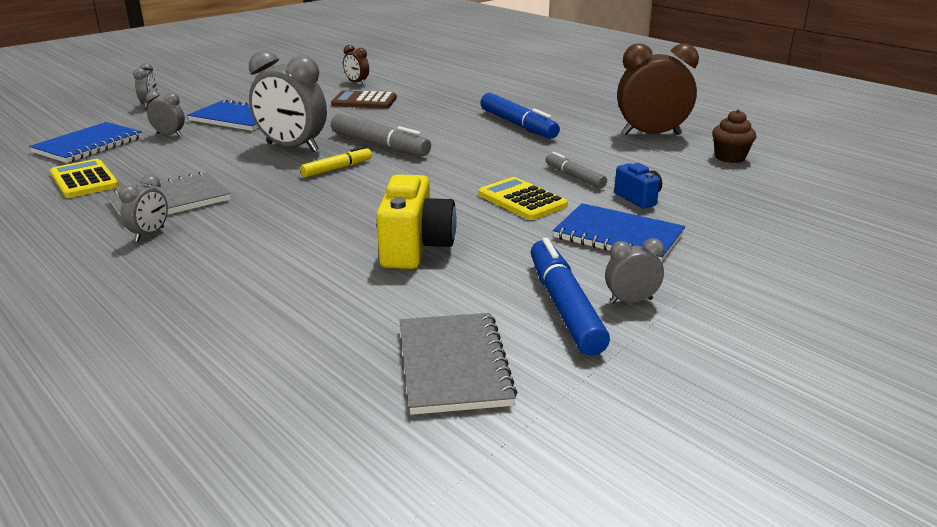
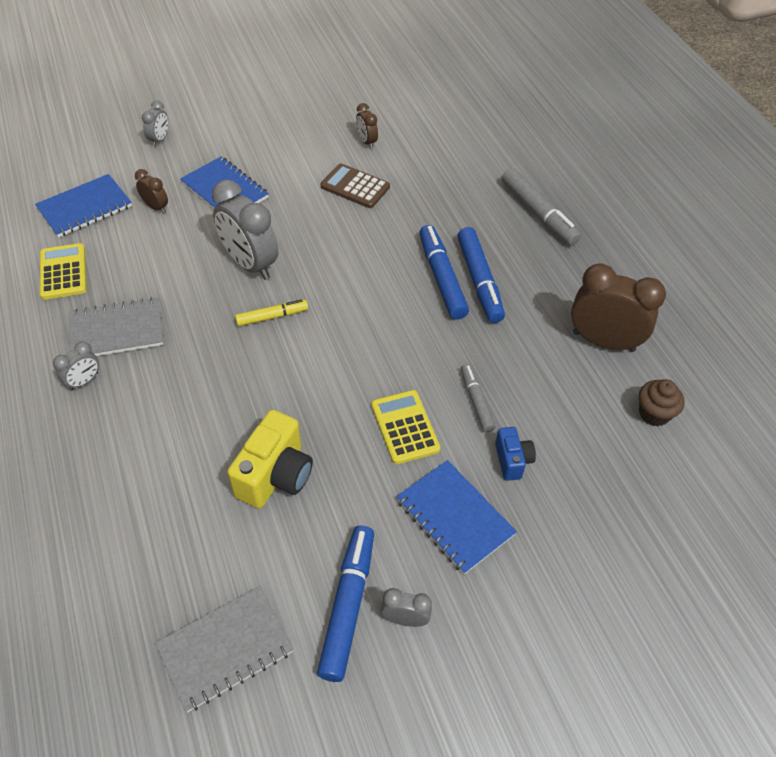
camera: 20 degrees right, 25 degrees up
(169, 135) = (156, 207): grey clock -> brown clock
(380, 145) = (329, 283): grey marker -> grey marker (538, 213)
(453, 365) = (225, 649): grey notebook -> grey notebook turned 45 degrees clockwise
(483, 128) = (441, 278): none -> blue marker

